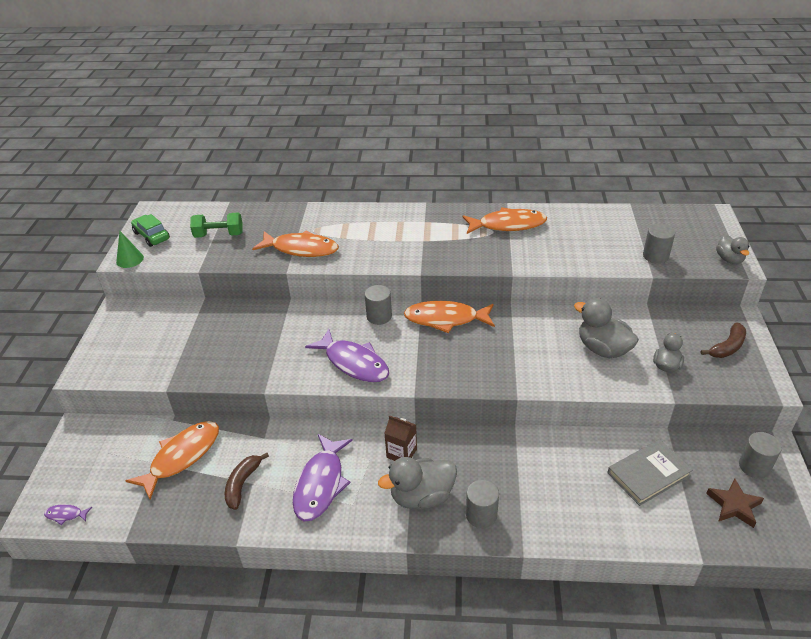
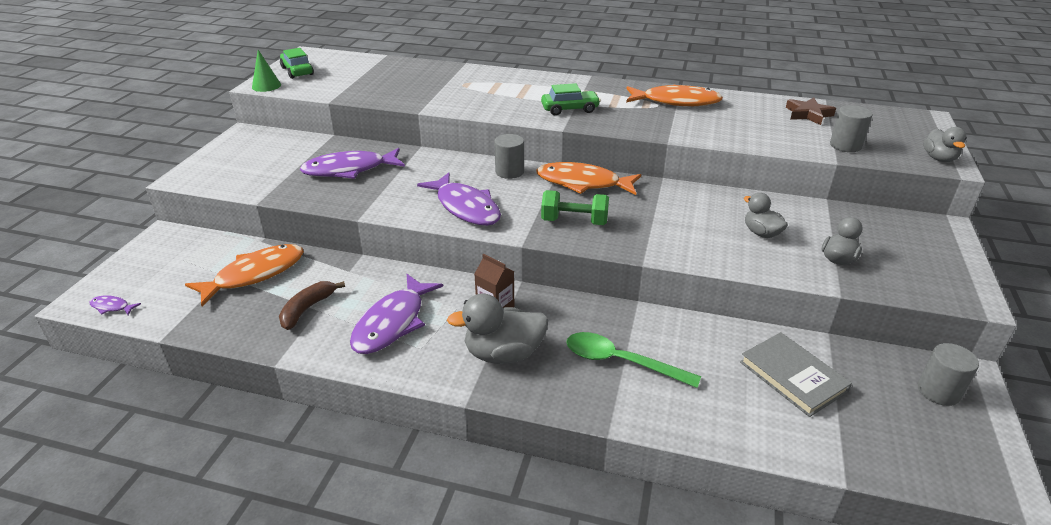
camera: 10 degrees right, 5 degrees down
(219, 235) = (364, 77): green dumbbell -> green dumbbell (574, 221)
(235, 337) = (349, 170): none -> purple fish
(301, 249) = (442, 96): orange fish -> none
(419, 248) = (570, 109): none -> green car
(481, 515) = (568, 384): grey cylinder -> none
(516, 486) = (621, 362): none -> green spoon
(603, 349) = (761, 233): grey duck -> grey duck, size x0.61
(648, 474) = (793, 376): grey book -> grey book turned 75 degrees clockwise
(727, 347) = (922, 252): brown banana -> none
(734, 505) = (902, 429): brown star -> brown star (808, 114)

